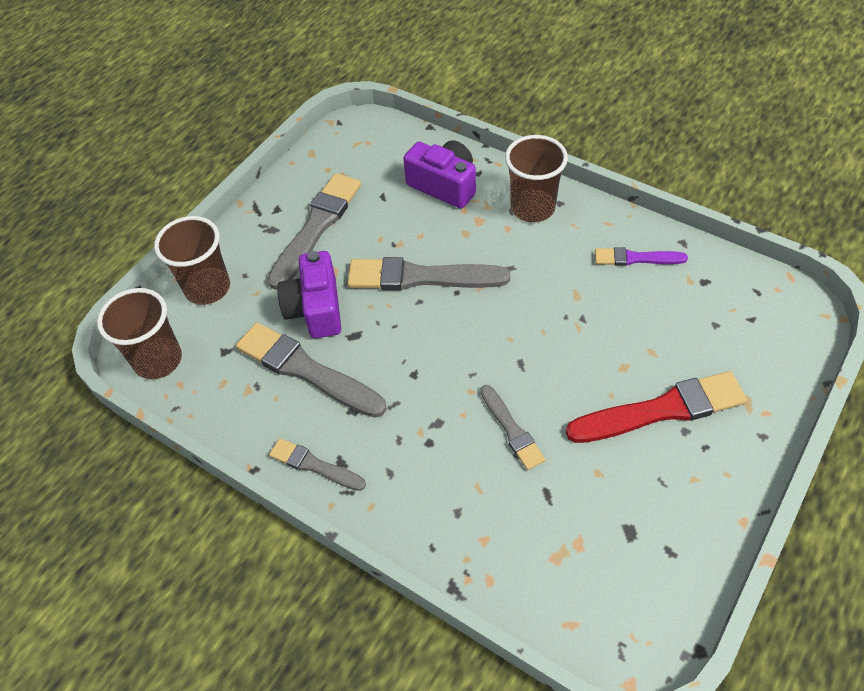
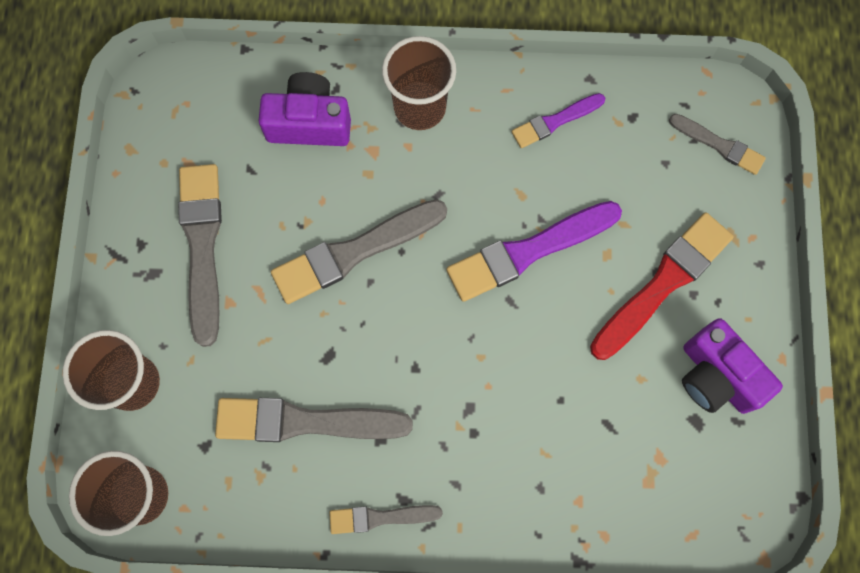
camera: 35 degrees left, 20 degrees up
(315, 309) = (268, 347): purple camera -> purple camera (716, 376)
(512, 430) = (542, 377): grey brush -> grey brush (719, 145)
(558, 336) = (528, 251): none -> purple brush

